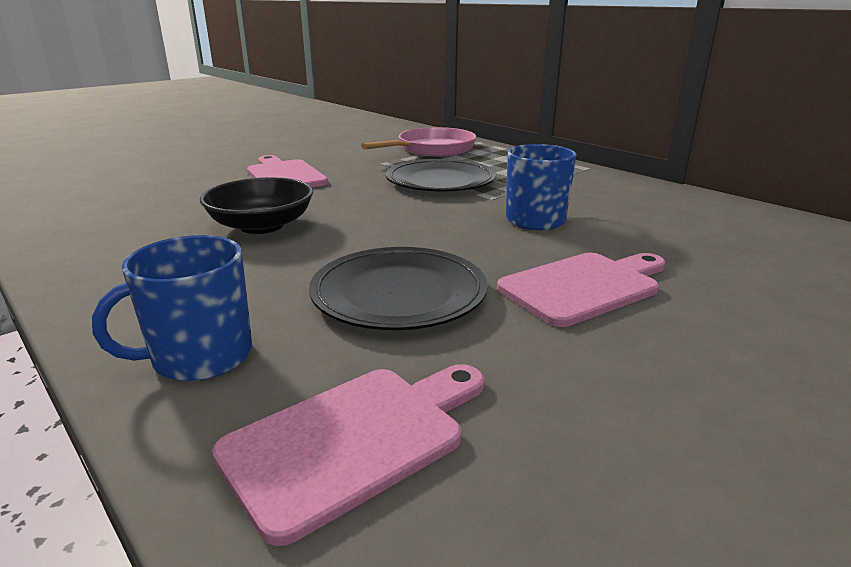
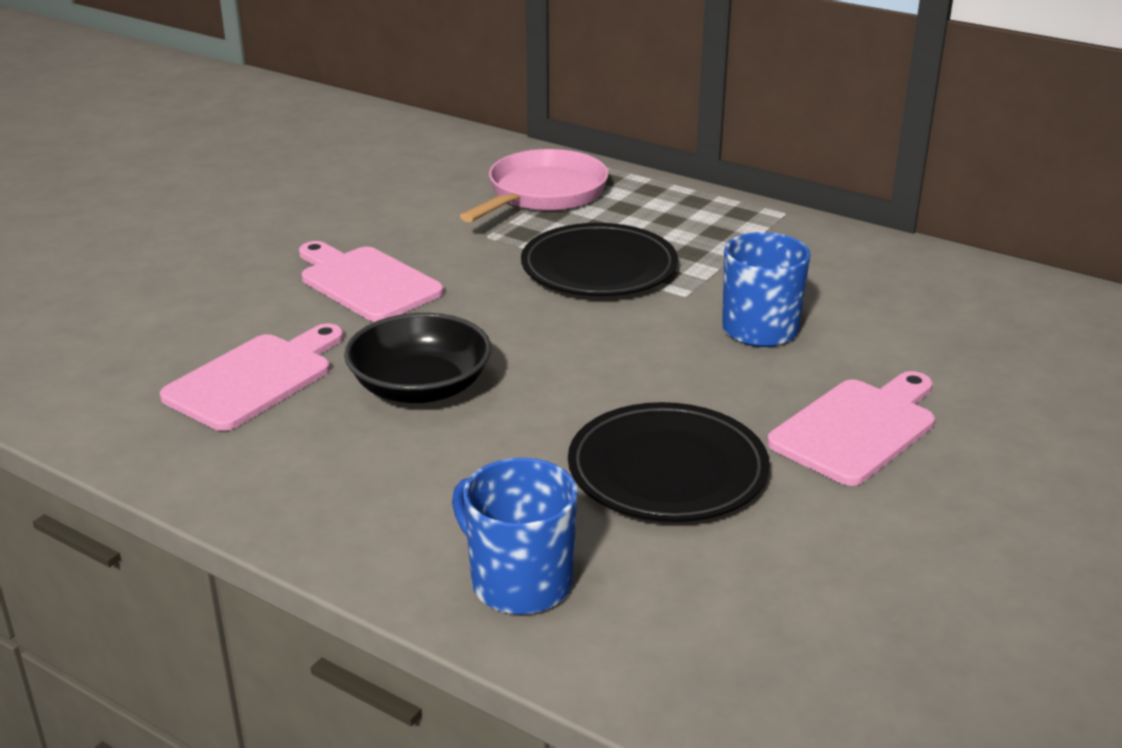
camera: 15 degrees left, 5 degrees up
(200, 357) = (519, 582): blue mug -> blue mug turned 90 degrees clockwise
(353, 439) = (730, 635): pink cutting board -> pink cutting board (254, 379)

